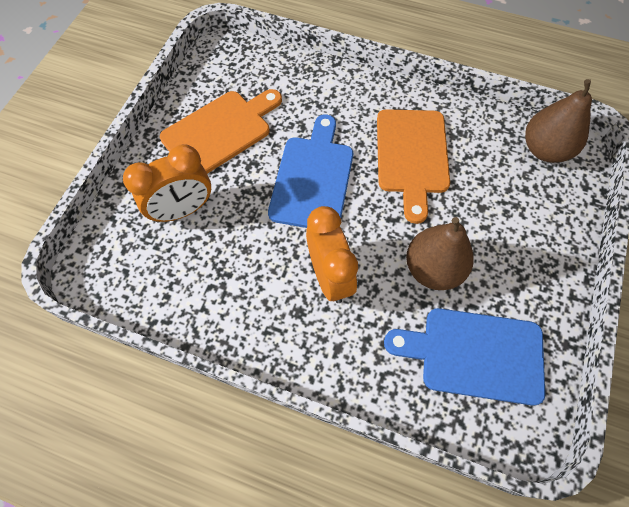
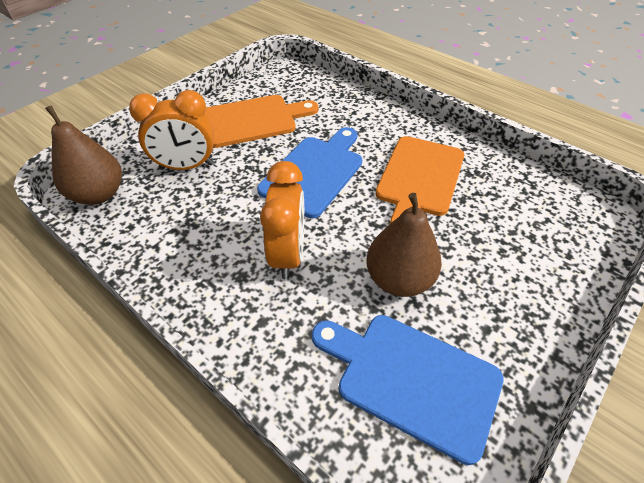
camera: 20 degrees right, 15 degrees down
(545, 149) = (566, 207): brown pear -> brown pear (99, 194)

